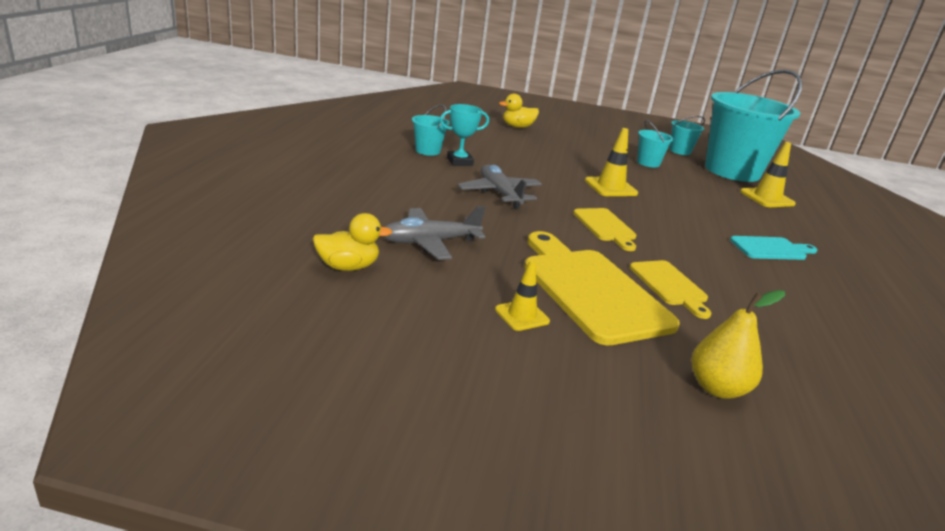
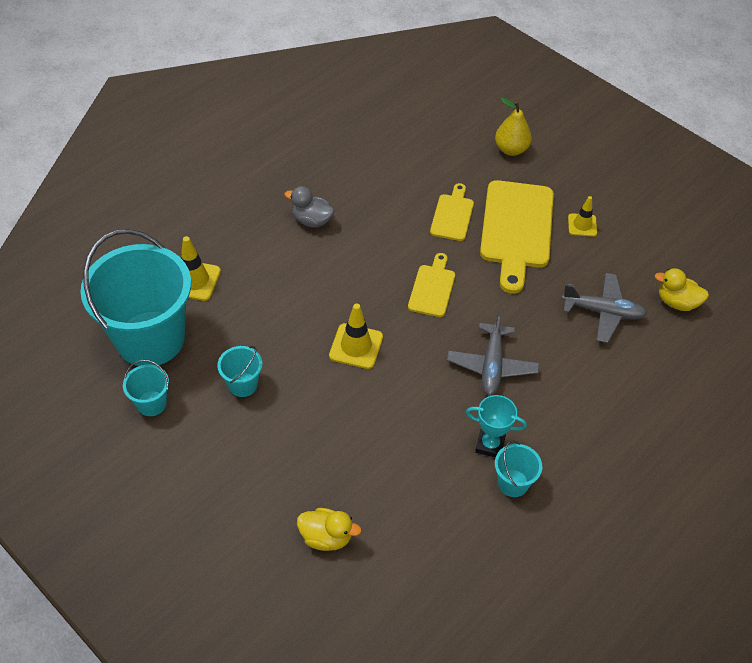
camera: 145 degrees left, 25 degrees up
(771, 249) = (312, 220): turquoise cutting board -> grey duck

